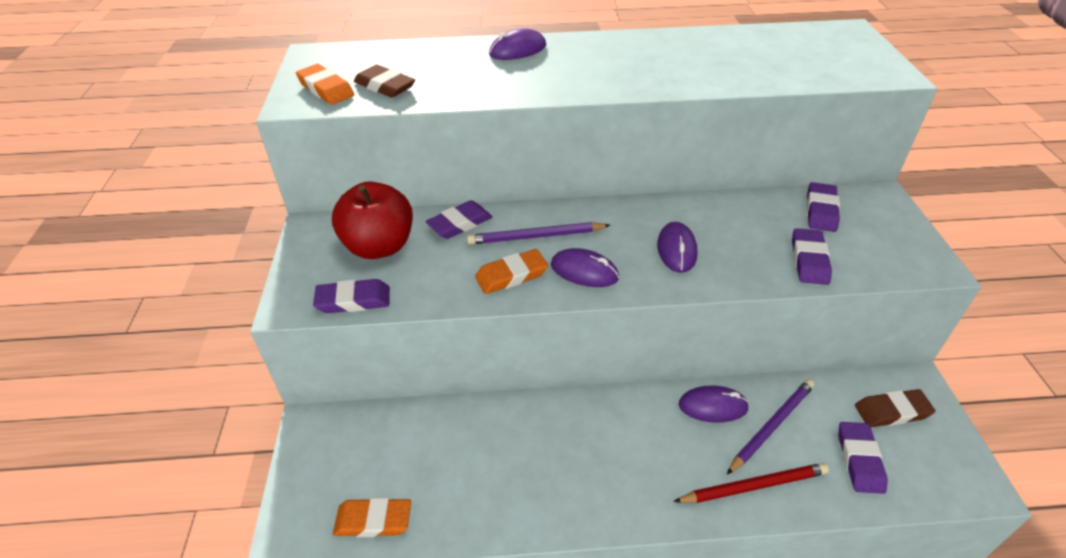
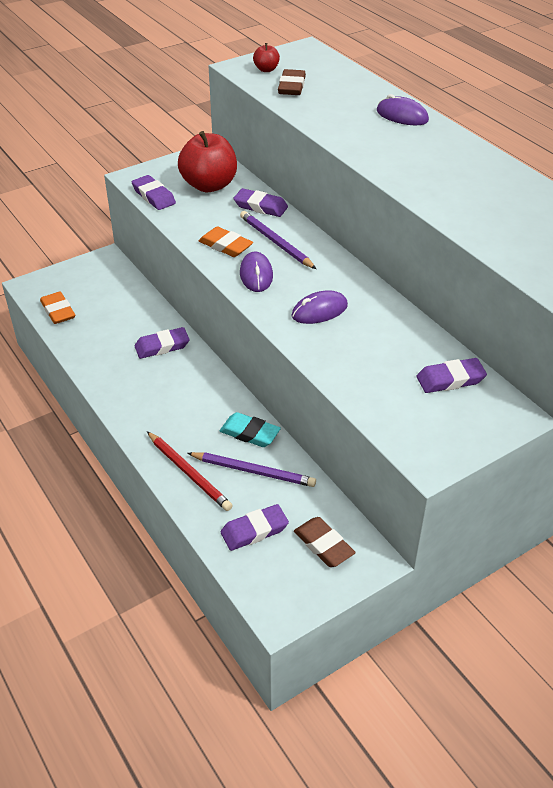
camera: 60 degrees right, 0 degrees up
(326, 89) = (266, 69): orange eraser -> red apple
(713, 406) = (249, 433): purple mouse -> turquoise eraser
(809, 260) = (369, 384): purple eraser -> purple eraser (162, 346)

